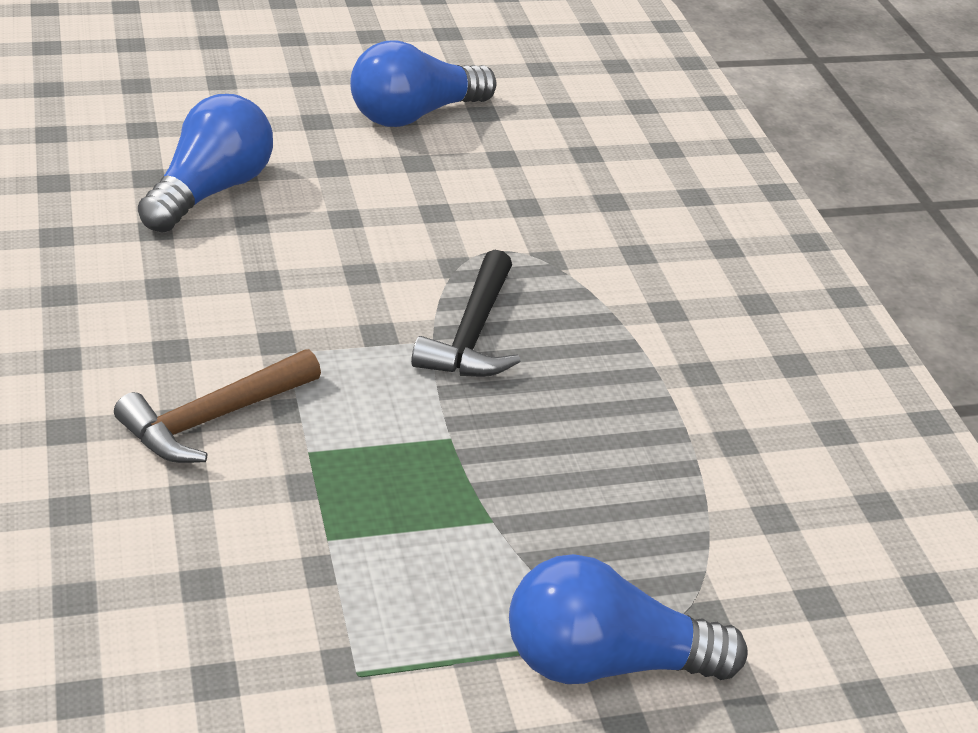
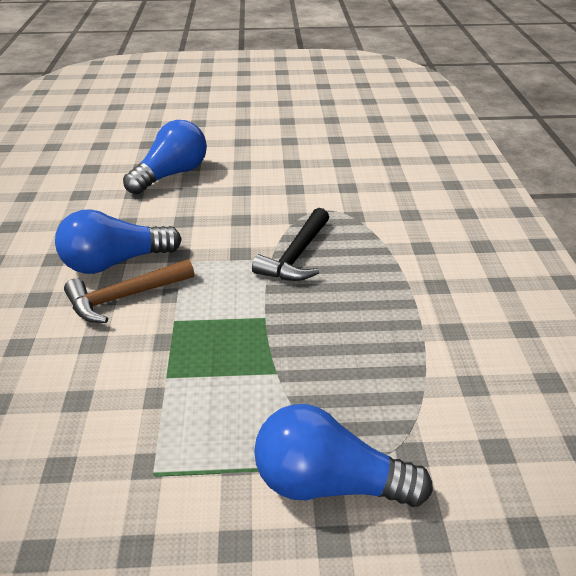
camera: 15 degrees right, 0 degrees up
(414, 115) = (297, 140): blue light bulb -> blue light bulb (115, 262)

